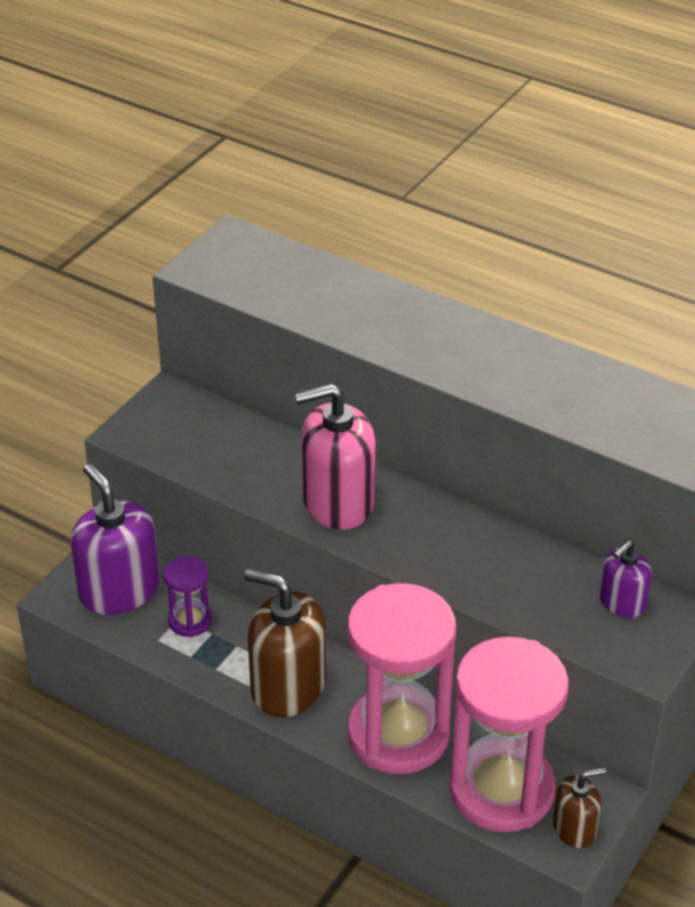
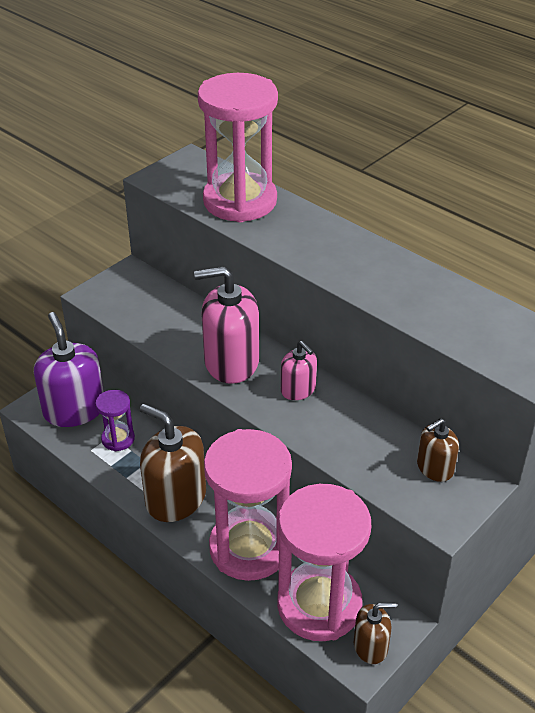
camera: 10 degrees right, 0 degrees up
(317, 291) = (240, 201): none -> pink hourglass
(432, 527) = (298, 389): none -> pink soap dispenser
(622, 602) = (435, 468): purple soap dispenser -> brown soap dispenser

